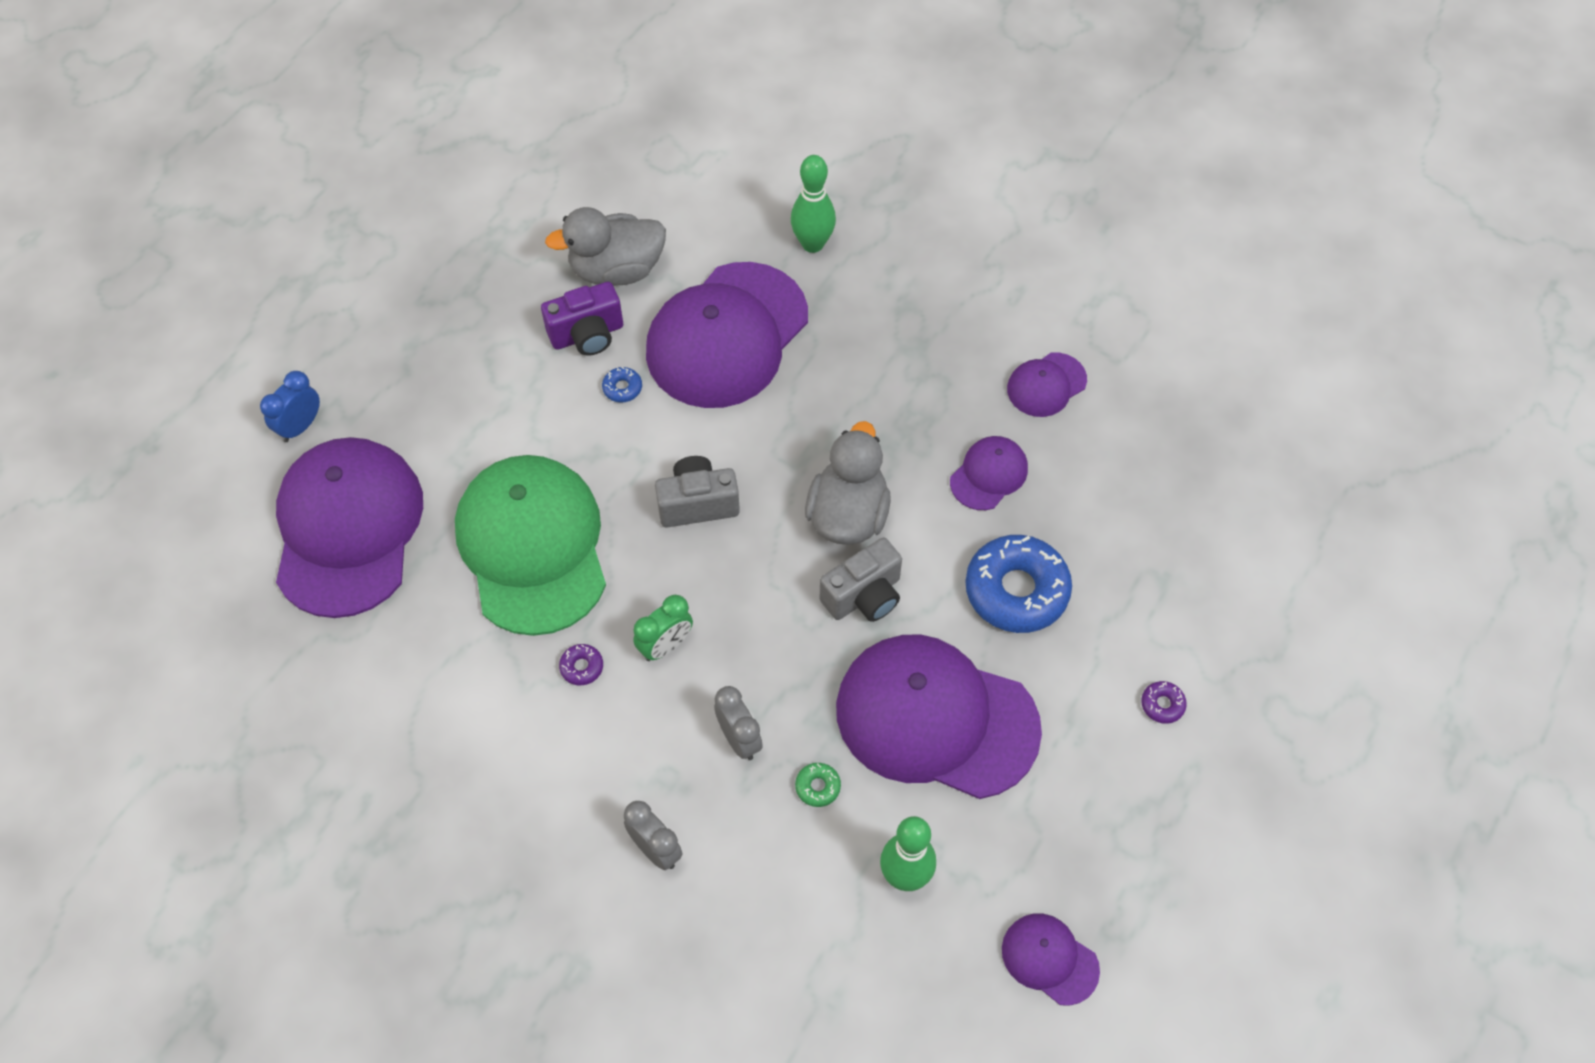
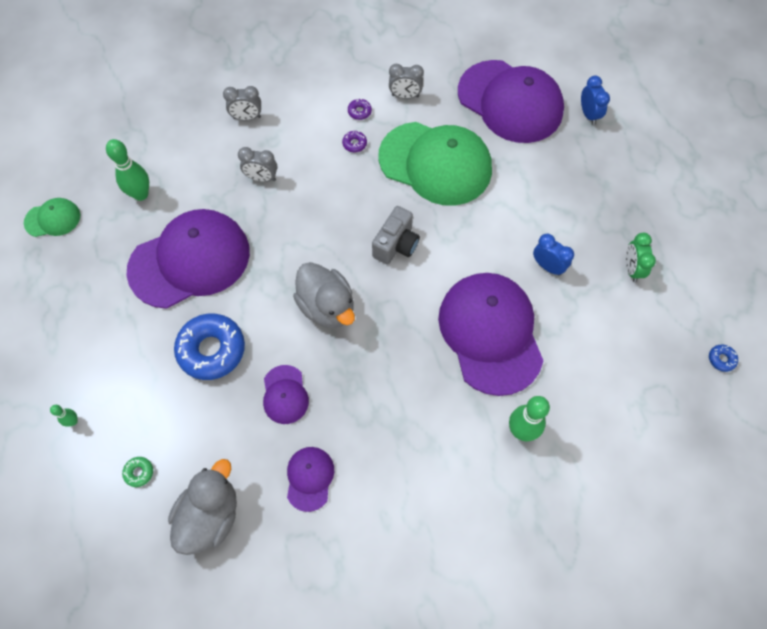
camera: 130 degrees right, 5 degrees up
(441, 666) = (405, 96): none -> grey clock
(587, 335) = (547, 266): purple camera -> blue clock
(616, 270) = (584, 310): grey duck -> grey duck (210, 516)
(622, 388) = (497, 259): blue donut -> blue donut (721, 359)
(665, 645) = (333, 181): green clock -> green clock (631, 269)
(817, 787) = (210, 191): green donut -> green donut (139, 472)
(864, 596) = (277, 279): grey camera -> none
(1049, 959) = (53, 219): purple cap -> green cap
(1162, 705) = (92, 364): purple donut -> purple donut (359, 111)
(1235, 660) = (73, 421): none -> green bowling pin

